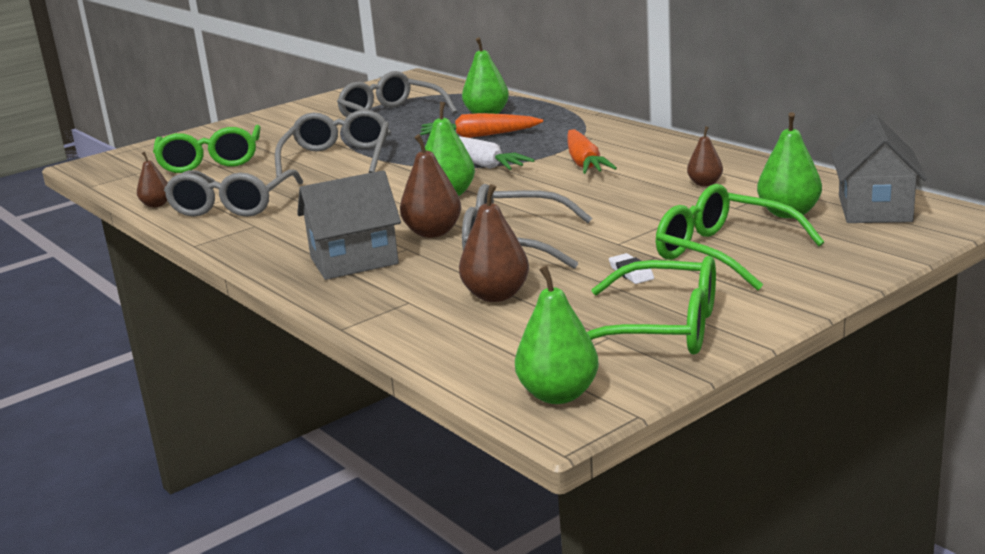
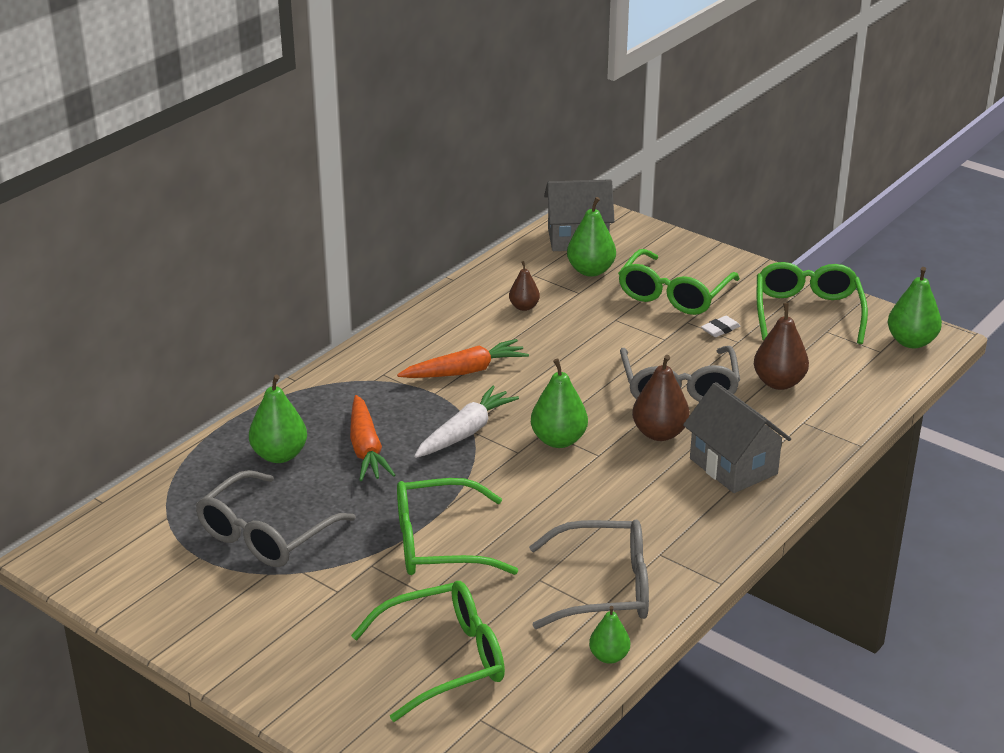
camera: 105 degrees left, 10 degrees up
(156, 205) = (609, 656): brown pear -> green pear
(337, 158) = (439, 544): grey glasses -> green glasses

